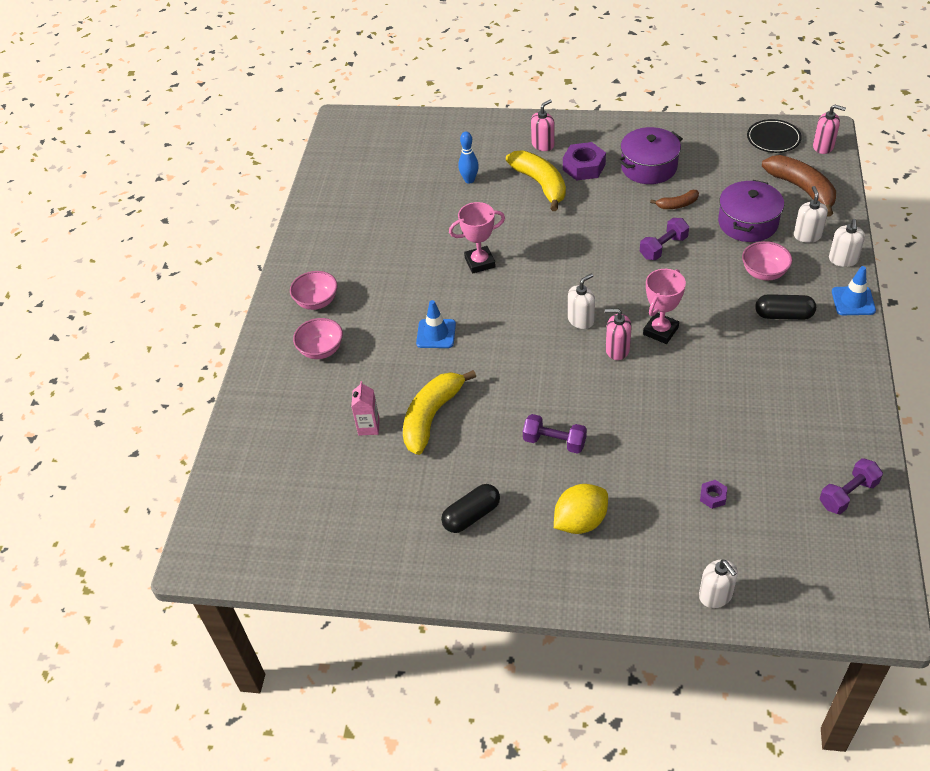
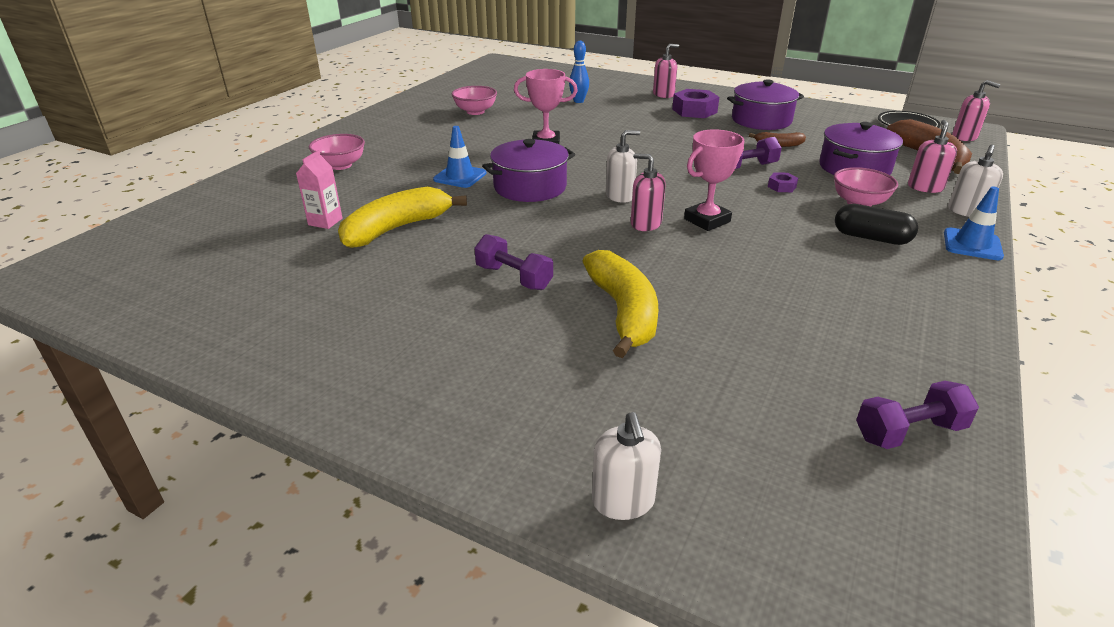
camera: 15 degrees right, 15 degrees down
(317, 301) = (371, 139): pink bowl -> pink bowl (475, 112)
(471, 515) = (357, 316): black capsule -> none
(503, 330) = (530, 187): none -> purple pot
(540, 184) = (644, 113): yellow banana -> yellow banana (623, 312)
(580, 521) = (485, 357): yellow lemon -> none
(713, 496) = (688, 379): purple nut -> purple nut (781, 186)
(807, 235) = (925, 187): white soap dispenser -> pink soap dispenser

